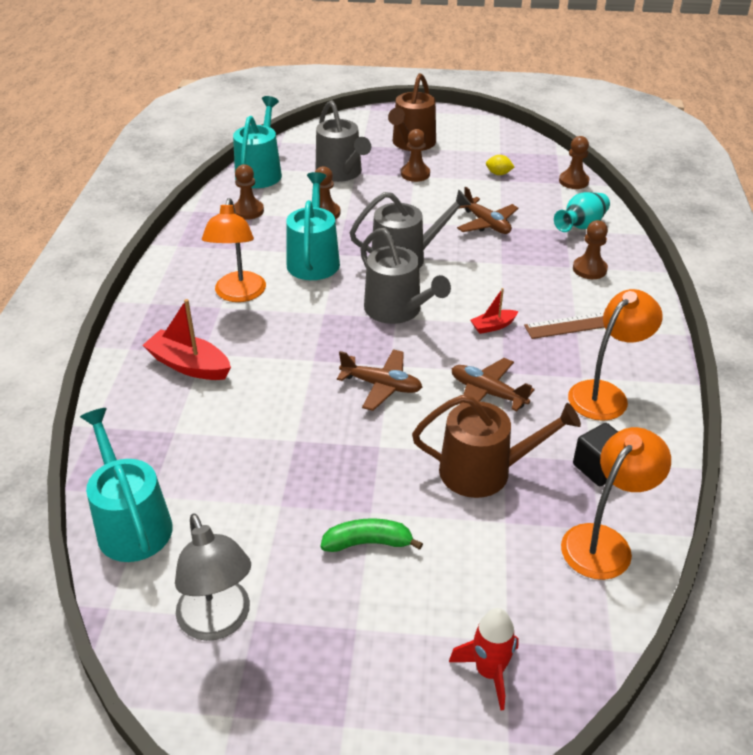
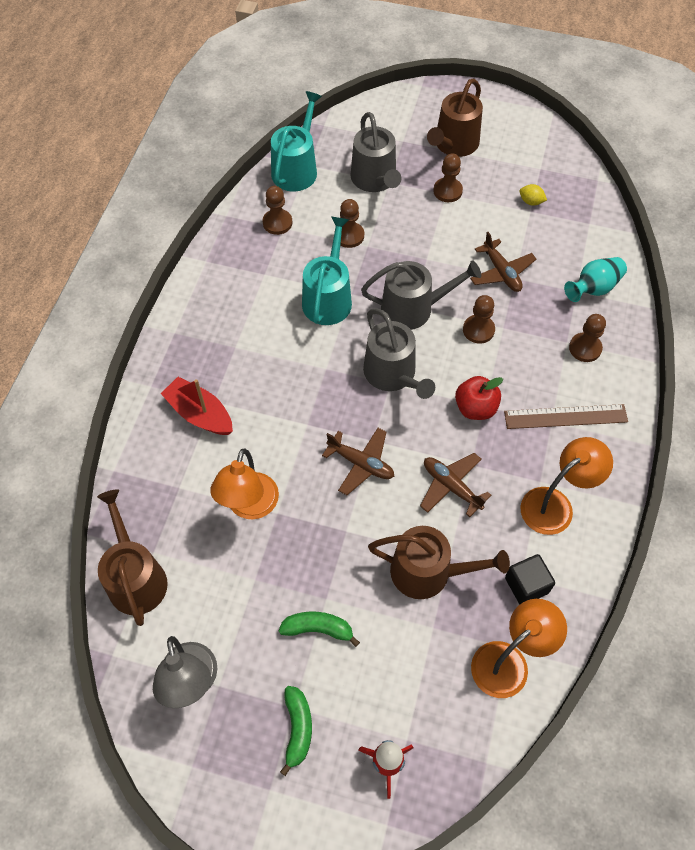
camera: 10 degrees right, 20 degrees up
(131, 524) = (136, 578): turquoise watering can -> brown watering can
(238, 294) = (253, 333): orange lamp -> orange lamp (249, 506)
(366, 651) = (298, 729): none -> green banana
(493, 326) = (475, 408): red boat -> red apple
(573, 181) = (603, 223): brown pawn -> brown pawn (478, 330)

